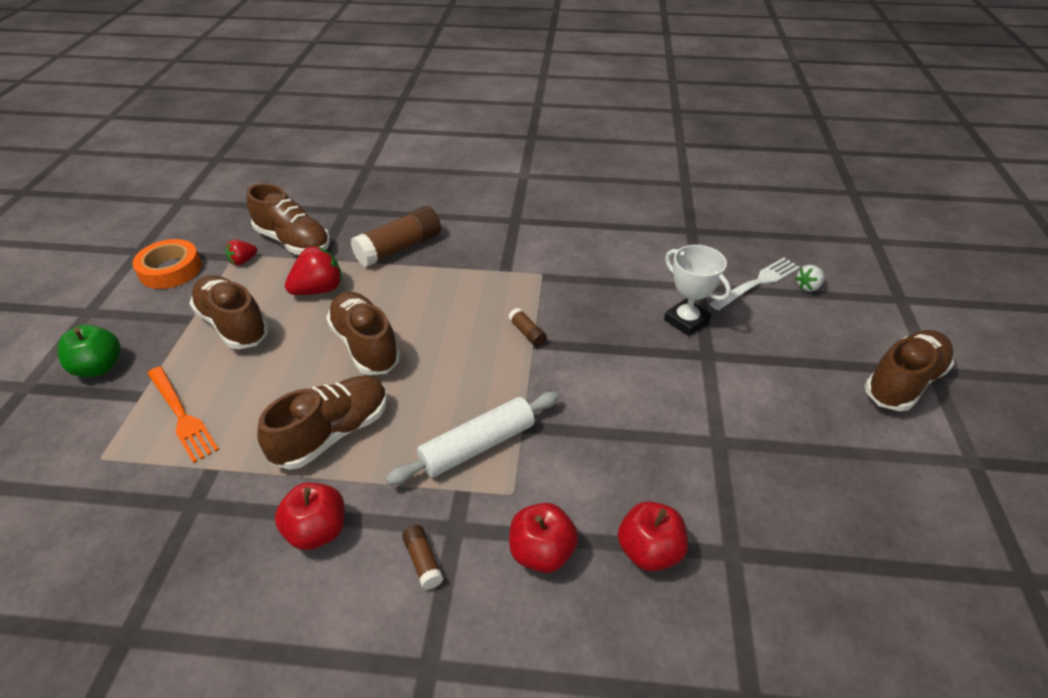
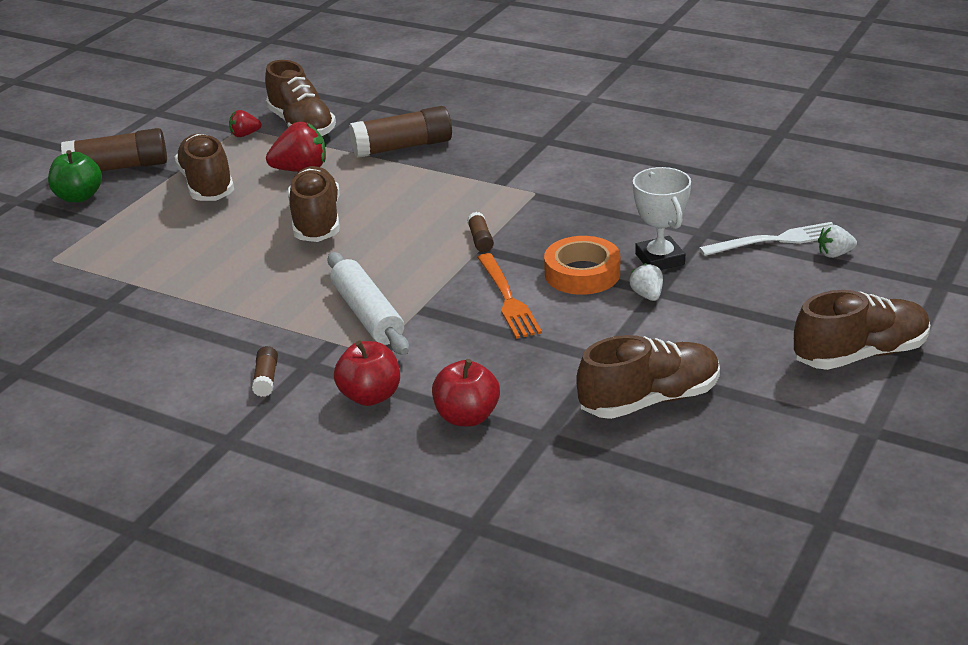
camera: 25 degrees right, 10 degrees down
(129, 323) = (119, 168): none -> brown glue stick
(170, 270) = (175, 132): orange tape -> orange tape (582, 273)
(182, 416) = (128, 244): orange fork -> orange fork (508, 299)
(317, 531) = (193, 341): red apple -> none
(333, 433) = (246, 280): brown shoe -> brown shoe (649, 400)
(477, 446) = (367, 314): white rolling pin -> white rolling pin turned 75 degrees clockwise
(703, 361) = (647, 295): none -> white strawberry

